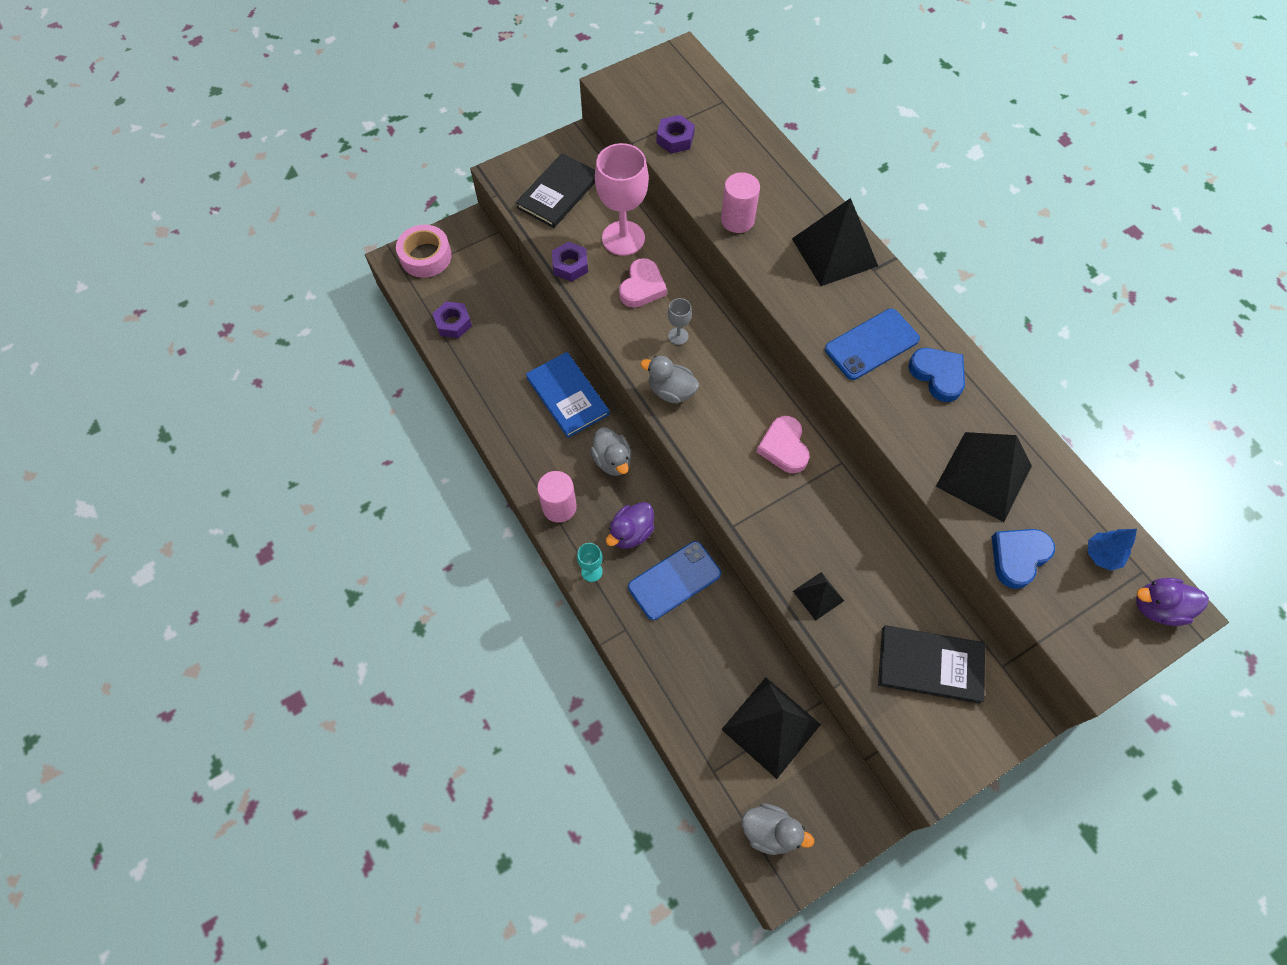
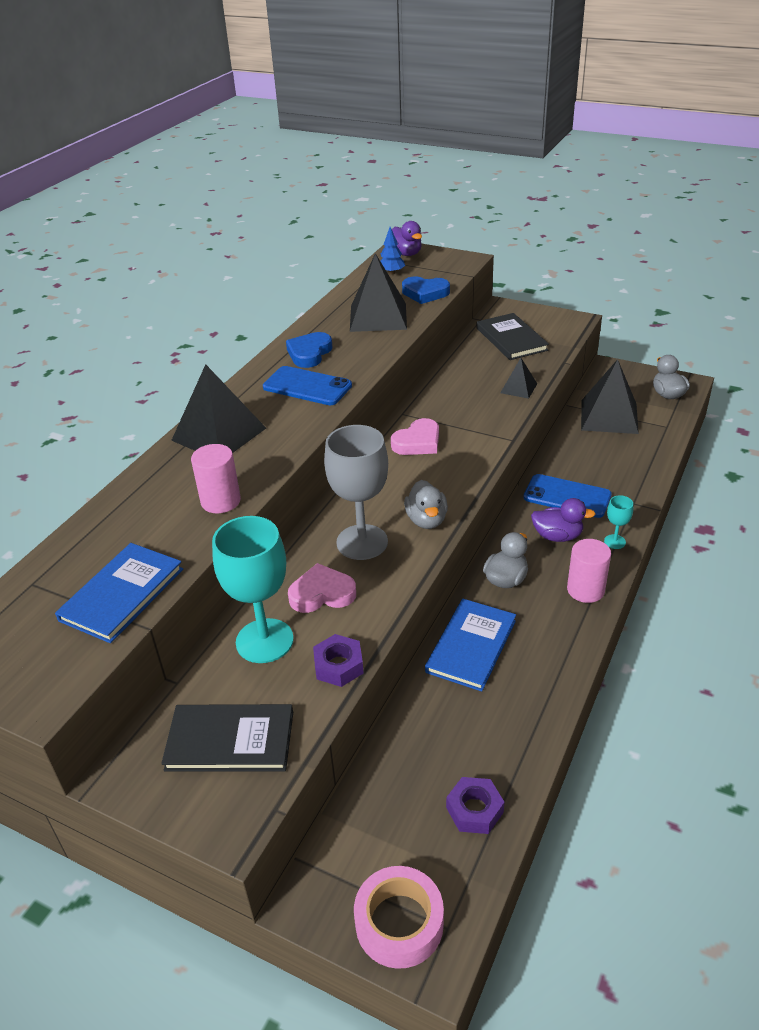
camera: 120 degrees left, 25 degrees down
(623, 238) = (264, 641): pink goblet -> turquoise goblet
(675, 139) = (122, 594): purple nut -> blue book
(678, 336) = (362, 542): grey goblet -> grey goblet, size x2.24

